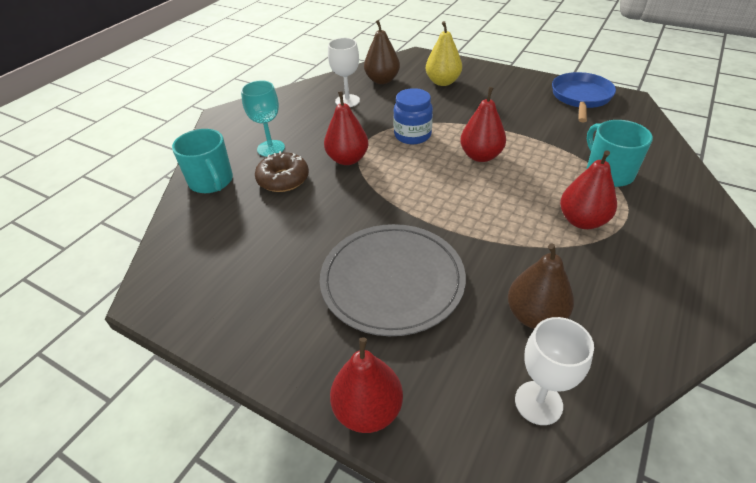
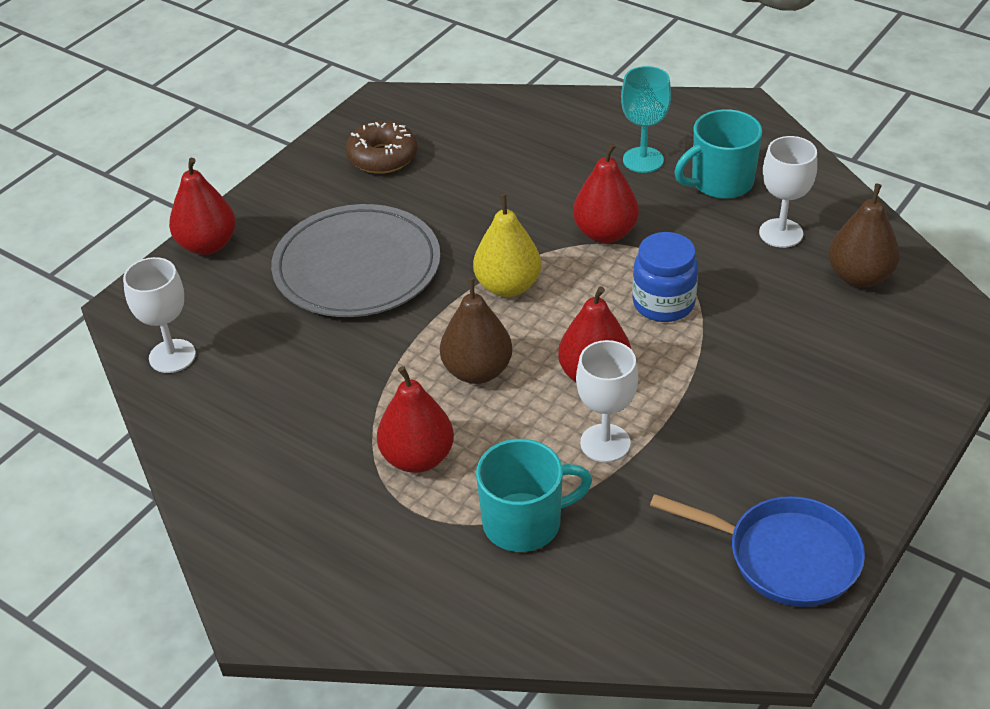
camera: 95 degrees right, 0 degrees up
(211, 182) = (571, 117): turquoise mug -> turquoise mug (720, 182)
(283, 179) = (566, 175): brown donut -> brown donut (382, 157)
(443, 82) = (853, 358): yellow pear -> yellow pear (508, 286)
(533, 149) = (605, 443): none -> white goblet
(535, 316) = (272, 375): brown pear -> brown pear (477, 371)

